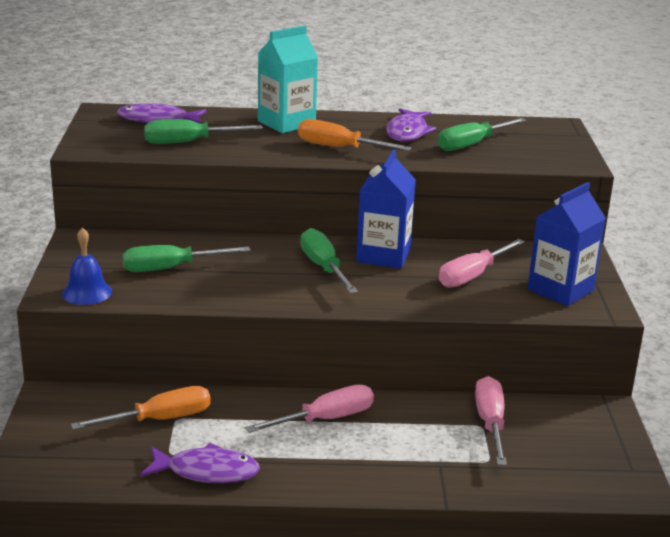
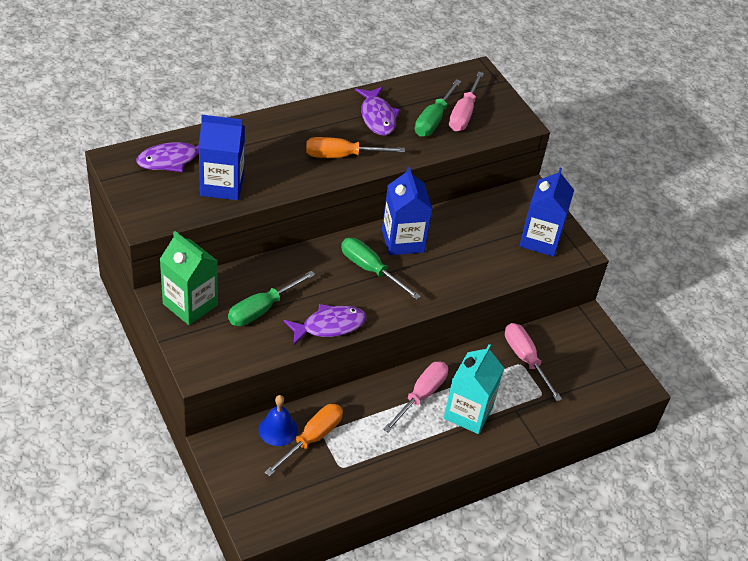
camera: 30 degrees left, 20 degrees up
(87, 292) = (221, 359): blue bell -> blue bell (278, 429)
(99, 248) = (190, 304): none -> green carton
(188, 142) = (222, 185): green screwdriver -> blue carton
(207, 471) = (376, 474): purple fish -> purple fish (329, 326)
(286, 123) = (278, 132): turquoise carton -> turquoise carton (468, 413)
(472, 276) = (476, 244): pink screwdriver -> pink screwdriver (463, 114)

